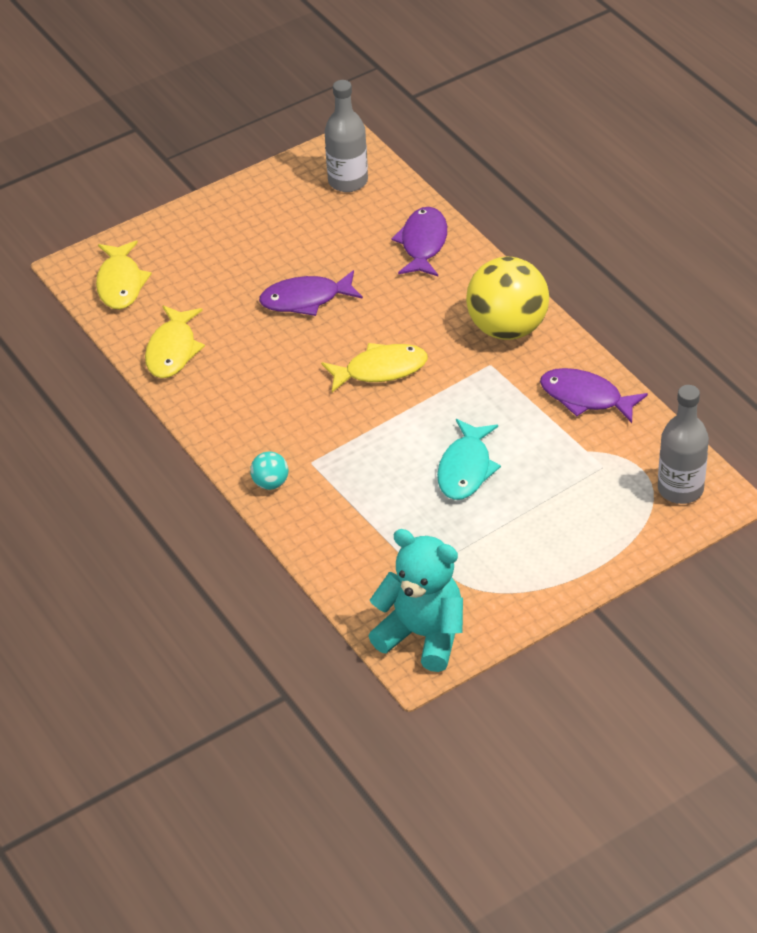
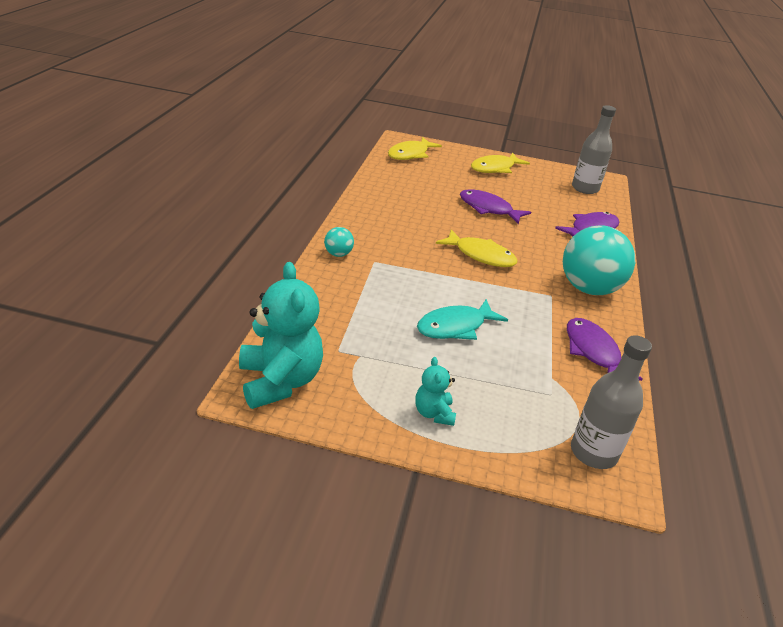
camera: 40 degrees right, 10 degrees down
(172, 350) = (390, 184): yellow fish -> yellow fish (495, 168)
(507, 328) = (588, 289): yellow ball -> turquoise ball
(552, 557) = (434, 413): none -> turquoise teddy bear

